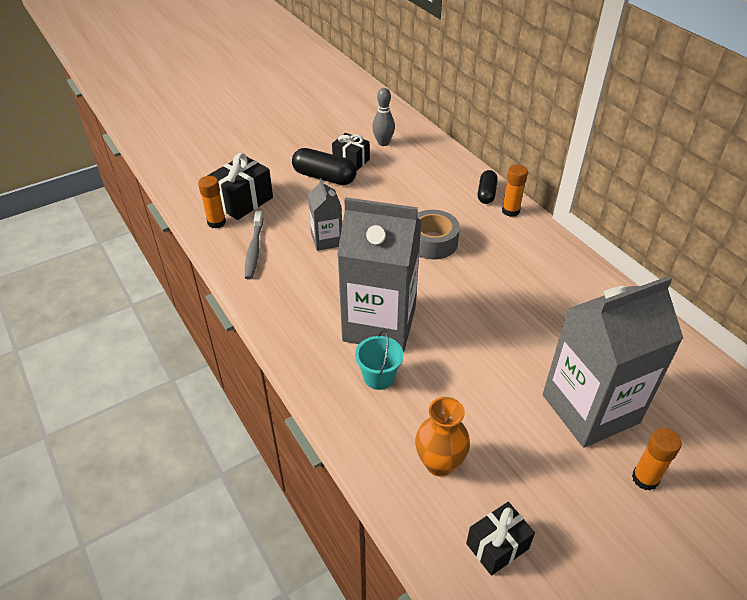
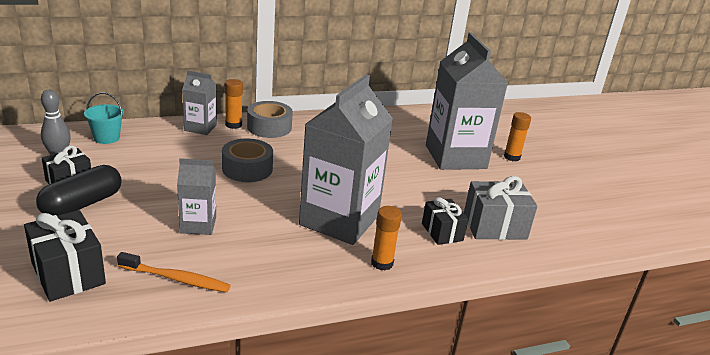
camera: 80 degrees left, 15 degrees down
(216, 222) = (94, 303): orange glue stick -> orange glue stick (382, 263)
(254, 250) = (176, 279): grey toothbrush -> orange toothbrush
(379, 377) = (402, 234): turquoise bucket -> turquoise bucket (106, 138)
(439, 463) = (494, 226): orange vase -> grey gift
(486, 193) = (200, 128): black capsule -> grey carton
(497, 546) = (561, 221): black gift -> black gift (442, 232)
(526, 235) = (269, 127): none -> grey tape

